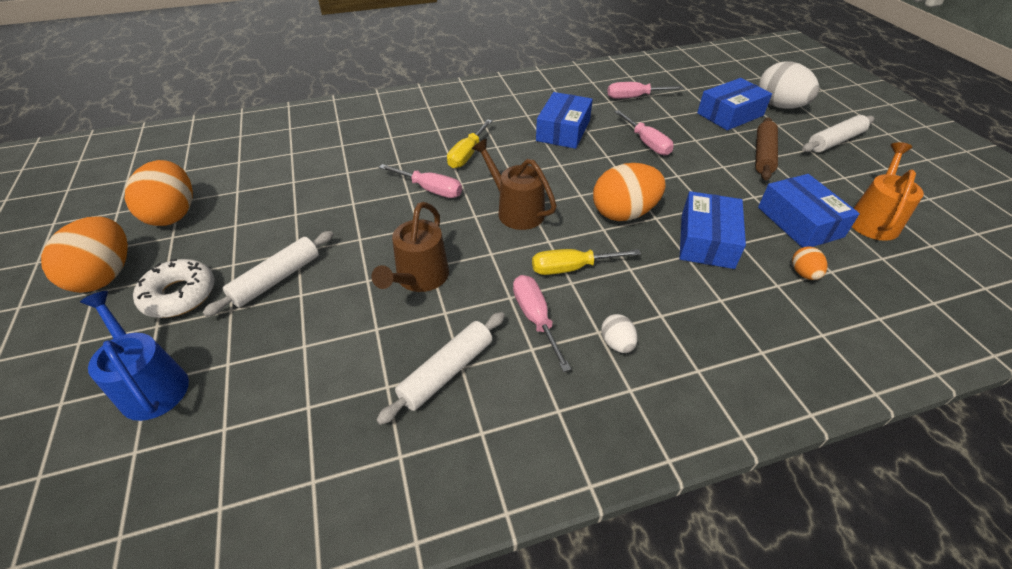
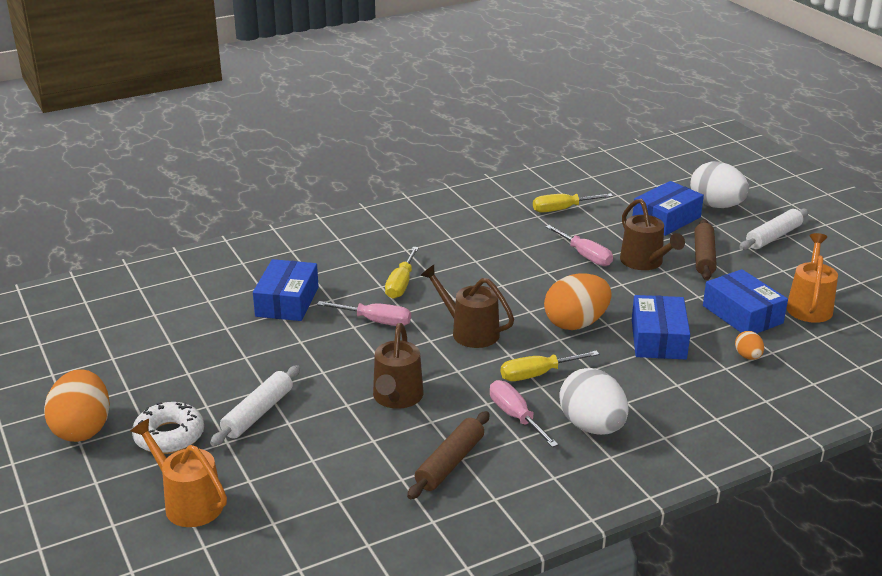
camera: 10 degrees left, 15 degrees down
(151, 385) = (188, 503): blue watering can -> orange watering can
(173, 214) = (116, 370): orange egg -> none
(446, 371) = (450, 463): white rolling pin -> brown rolling pin
(563, 130) = (495, 251): blue box -> blue box (287, 301)
(617, 343) = (592, 426): white egg -> white egg, size x2.10
(634, 97) = (562, 209): pink screwdriver -> yellow screwdriver
(703, 155) = (644, 262): none -> brown watering can

